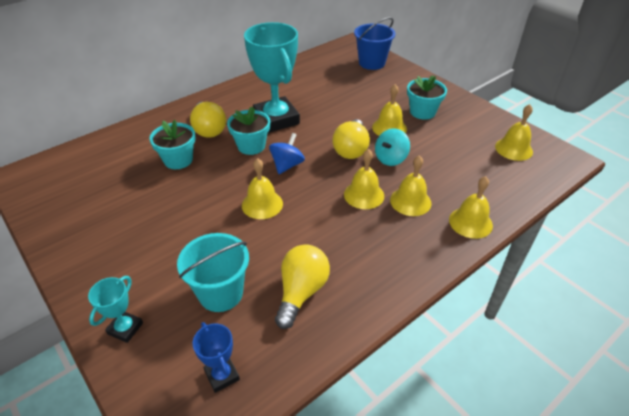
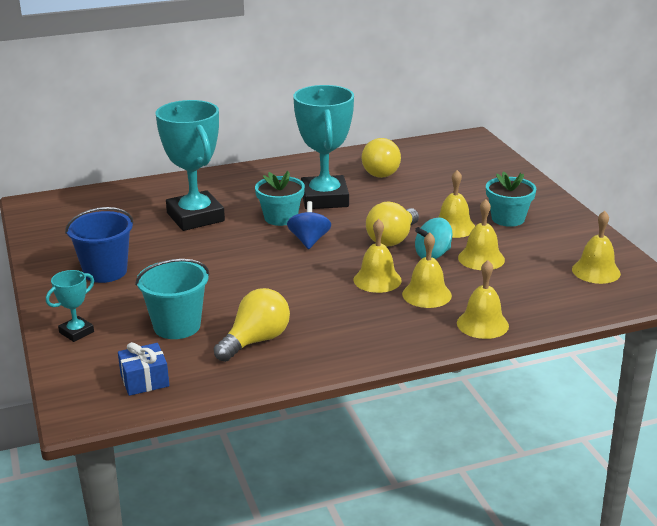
camera: 20 degrees right, 15 degrees down
(178, 160) = (195, 217): turquoise flower pot -> turquoise trophy
(209, 129) = (243, 196): yellow light bulb -> yellow light bulb (380, 171)
(222, 375) = (144, 380): blue trophy -> blue gift
(262, 204) = (260, 268): yellow bell -> yellow bell (481, 258)
(287, 165) = (309, 241): blue spinning top -> blue spinning top turned 45 degrees counterclockwise
(372, 63) = (481, 161): blue bucket -> blue bucket (105, 271)

